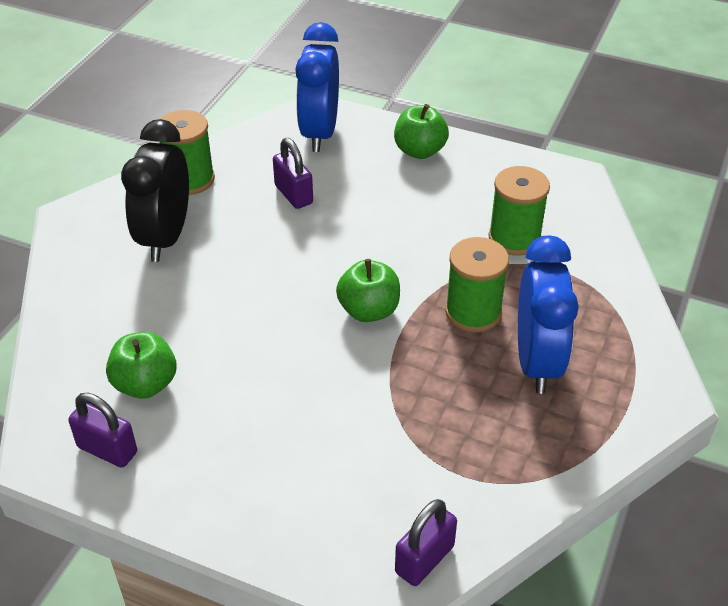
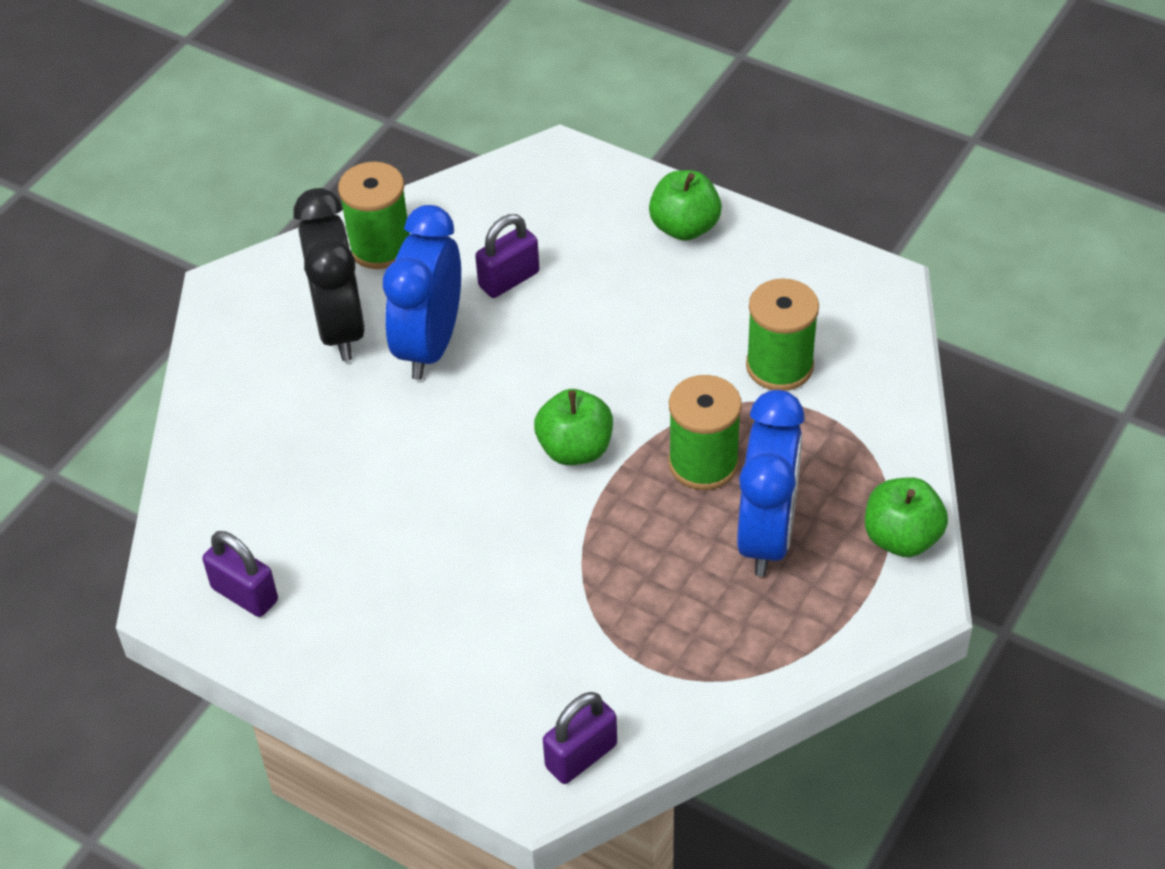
camera: 10 degrees right, 5 degrees up
(145, 384) = (296, 519): green apple -> green apple (901, 538)
(165, 237) = (340, 327): black clock -> black clock turned 150 degrees clockwise
(293, 194) = (509, 279): purple padlock -> purple padlock turned 75 degrees clockwise
(319, 133) = (557, 189): blue clock -> blue clock (429, 345)

